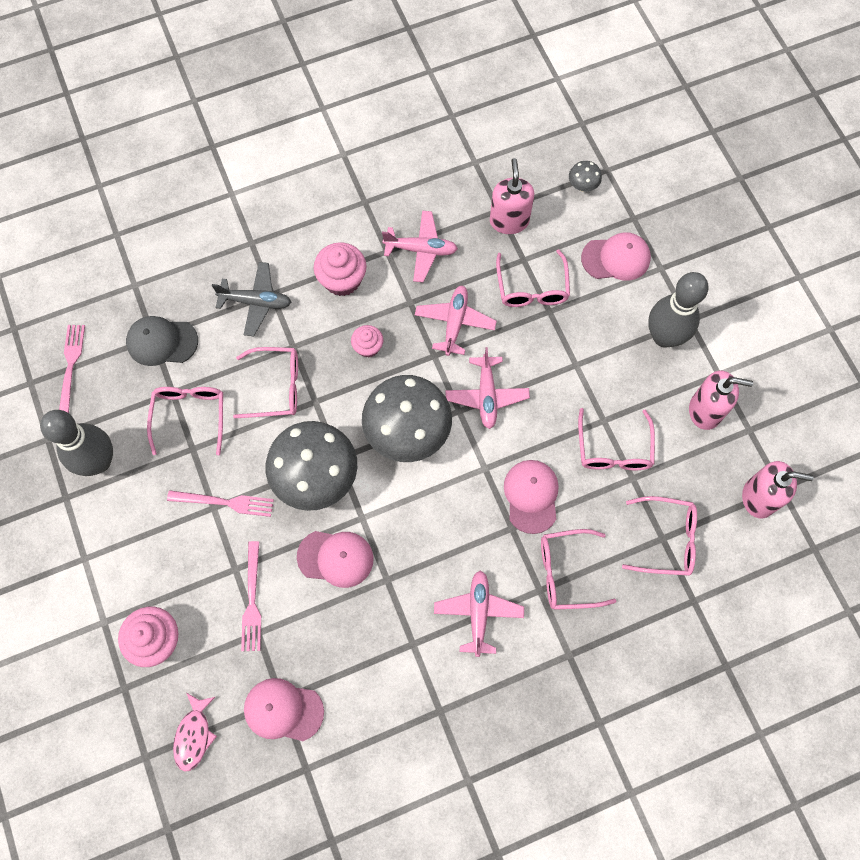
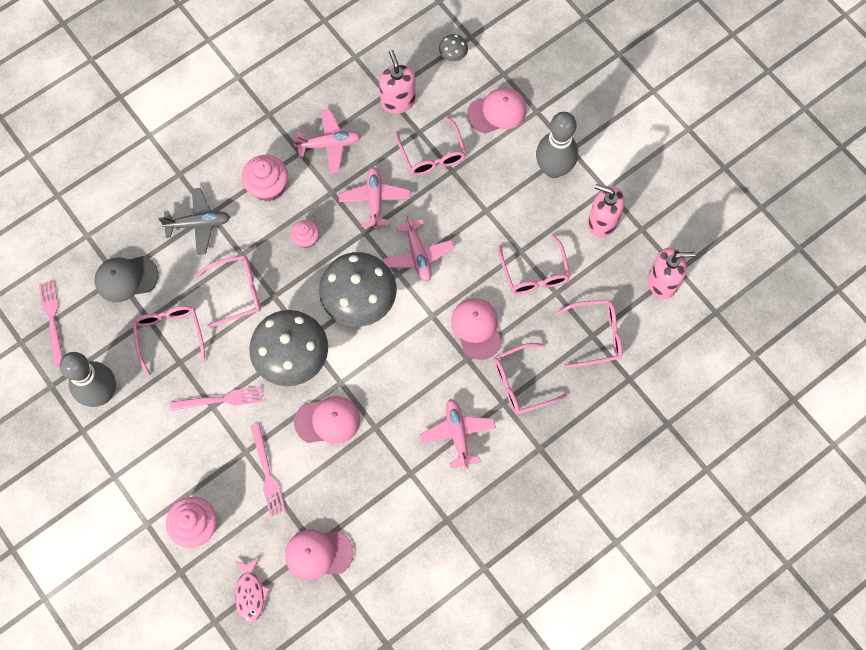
camera: 15 degrees left, 0 degrees up
(705, 410) = (602, 222): pink soap dispenser -> pink soap dispenser turned 150 degrees counterclockwise

